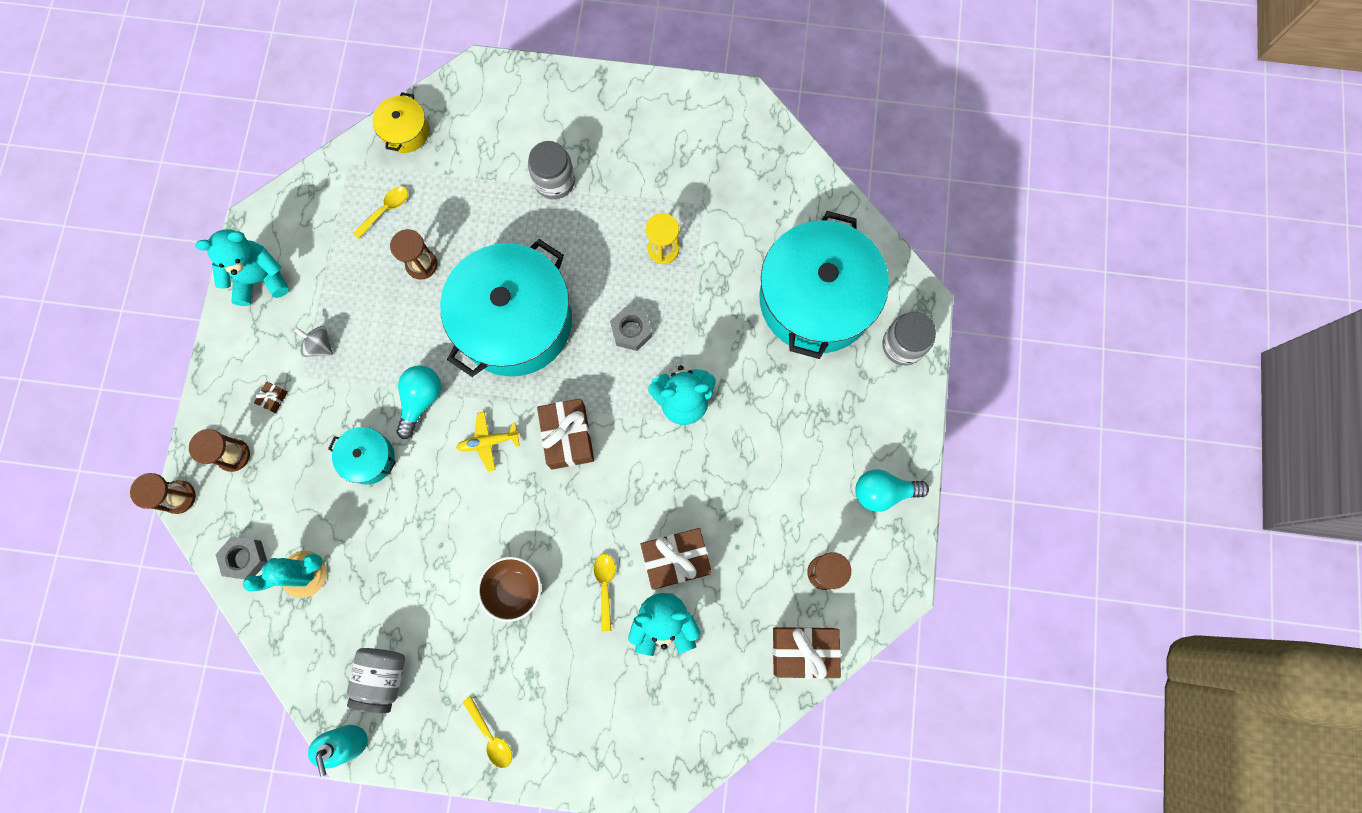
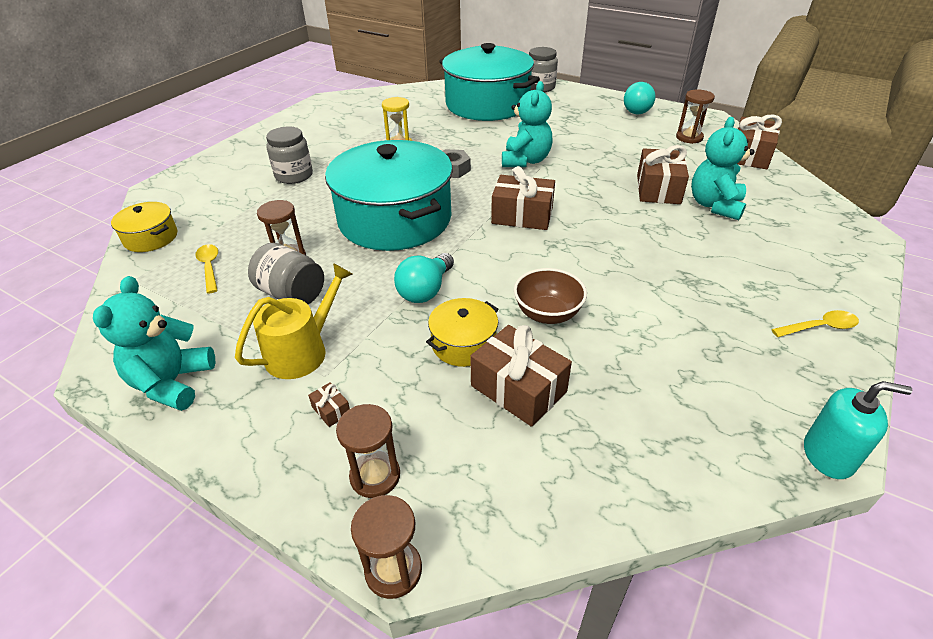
camera: 65 degrees left, 35 degrees down
(245, 558) = (532, 504): grey nut -> none
(304, 574) = (580, 441): turquoise cactus -> none
(319, 345) = (302, 351): grey spinning top -> yellow watering can
(337, 516) = (518, 388): none -> brown gift
(369, 458) = (463, 344): turquoise pot -> yellow pot
(383, 677) = (740, 398): grey jar -> grey jar (292, 294)
(421, 400) = (425, 290): turquoise light bulb -> turquoise light bulb turned 105 degrees counterclockwise
(488, 442) = (498, 258): yellow plane -> none
(514, 589) = (657, 276): brown bowl -> brown bowl (547, 314)
(605, 586) = (671, 226): yellow spoon -> none

